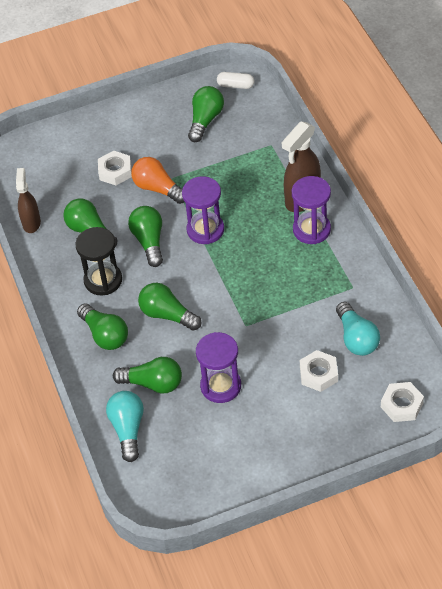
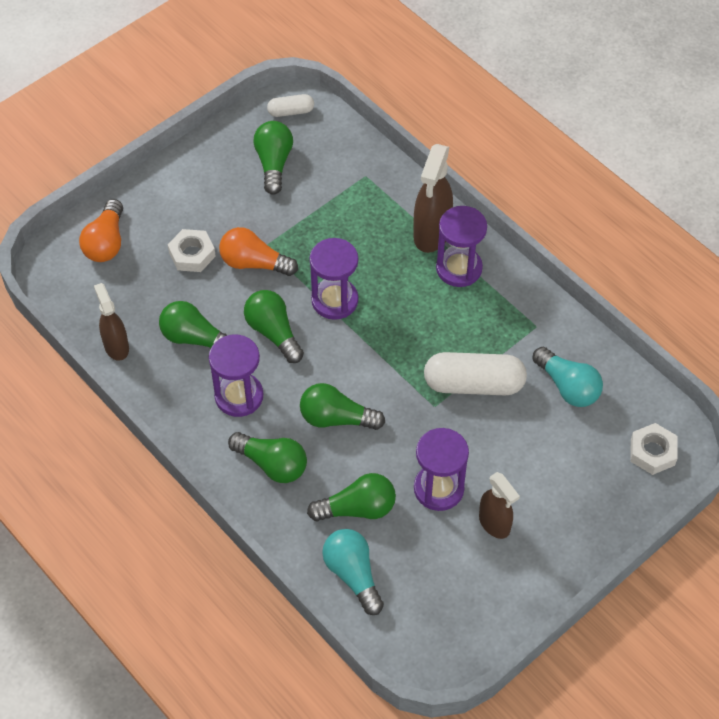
camera: 25 degrees left, 5 degrees up
(57, 148) = (106, 242): none -> orange light bulb
(103, 280) = (239, 396): black hourglass -> purple hourglass
(251, 423) = (494, 524): none -> brown spray bottle
(283, 317) = (473, 384): none -> white capsule
(318, 374) = (544, 442): white nut -> none

